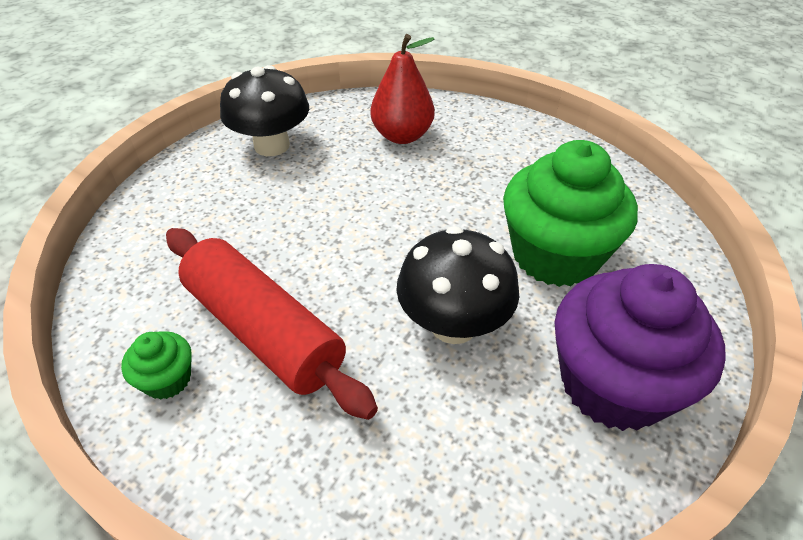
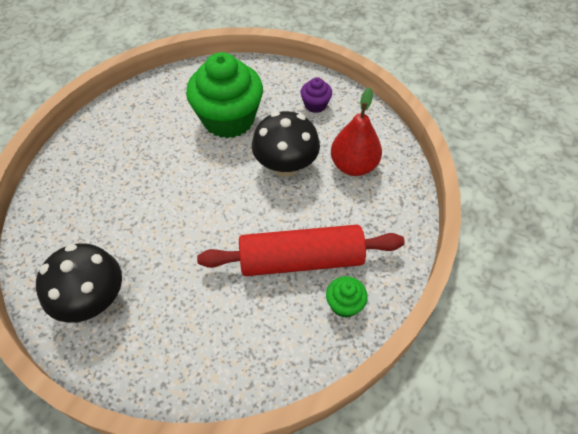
camera: 95 degrees left, 10 degrees up
(264, 331) = (301, 260): red rolling pin -> red rolling pin turned 45 degrees clockwise
(402, 136) = (91, 203): red pear -> red pear (353, 165)
(613, 384) = (315, 105): purple cupcake -> purple cupcake, size x0.44

